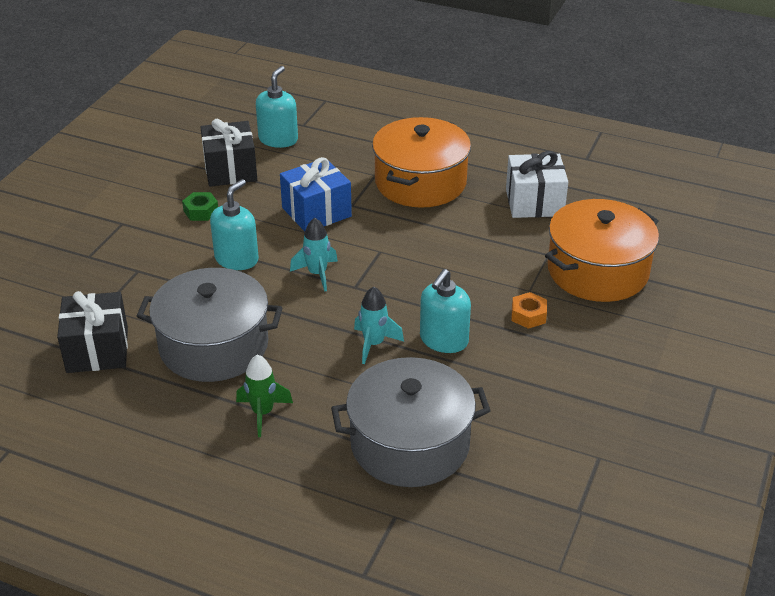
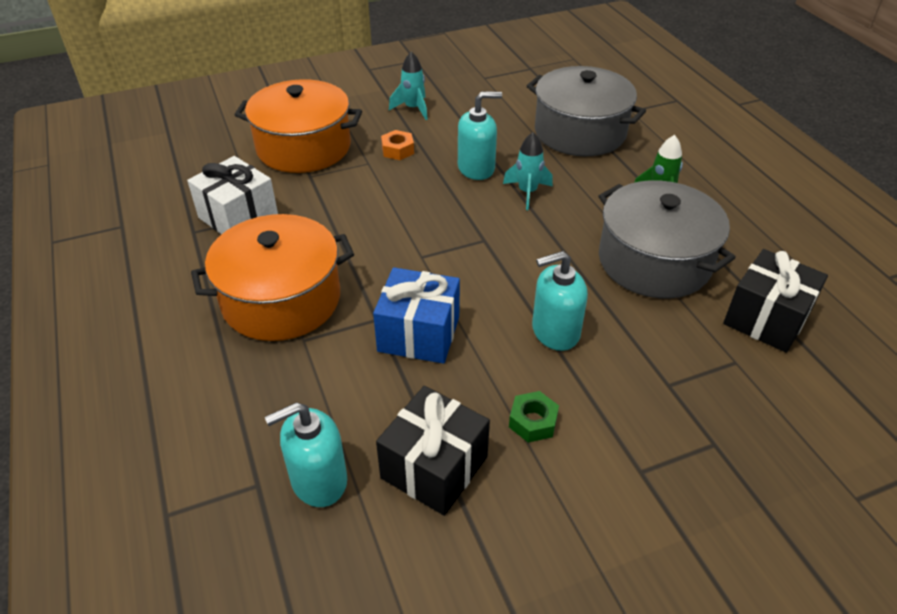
camera: 135 degrees left, 5 degrees up
(317, 274) = (500, 269): turquoise rocket -> turquoise rocket (413, 108)

